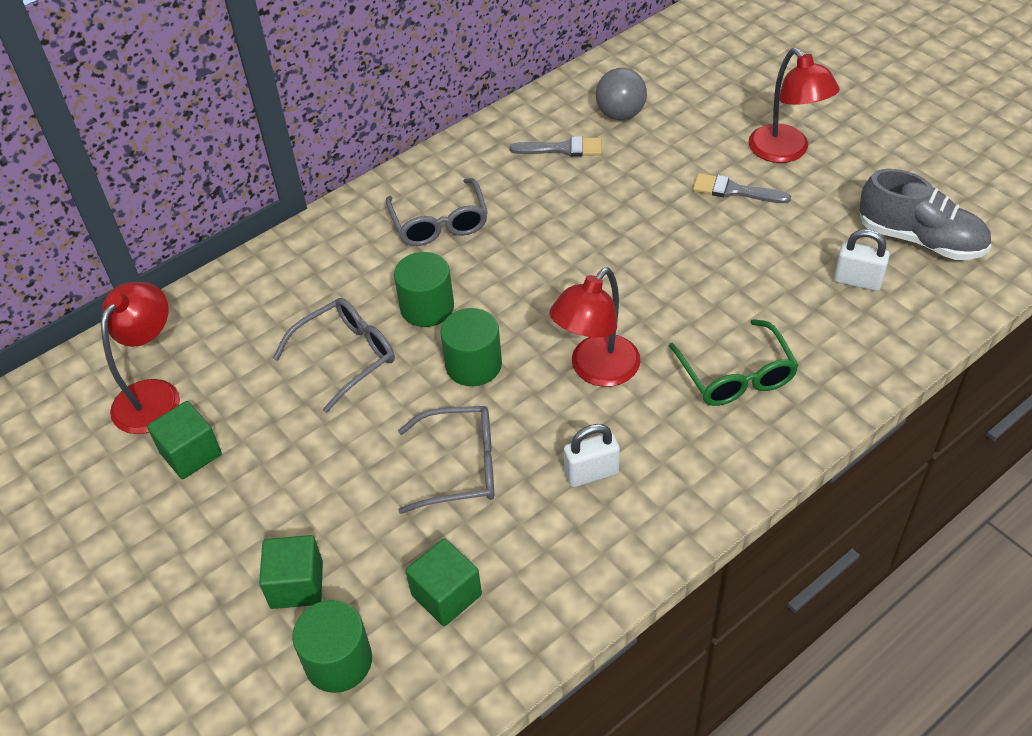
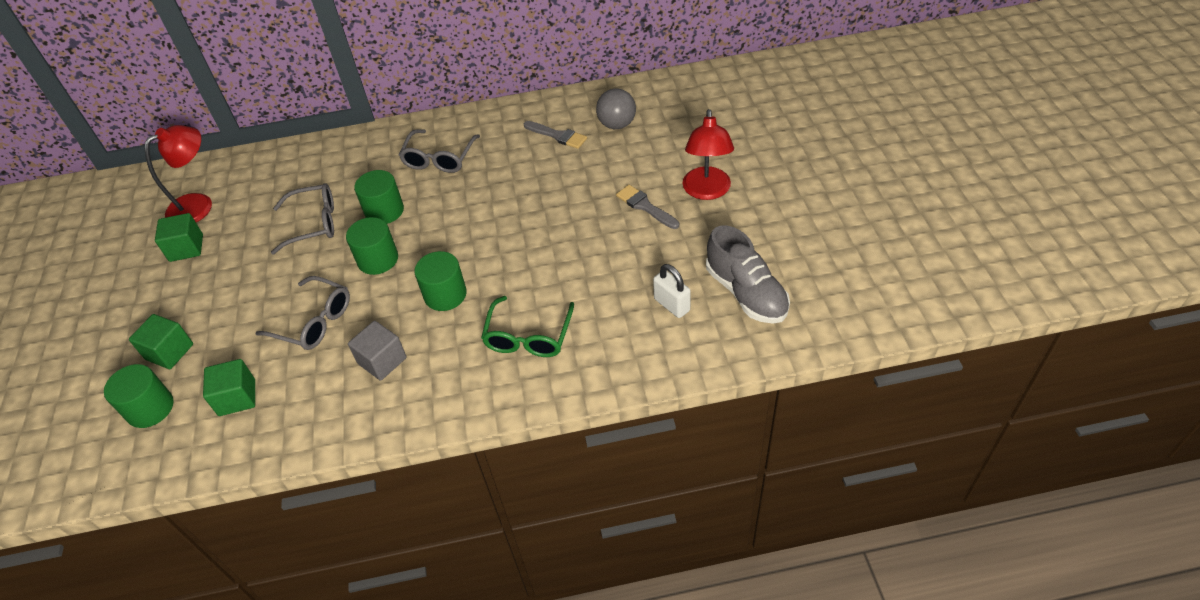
camera: 30 degrees right, 0 degrees up
(591, 473) = (382, 361): white padlock -> grey cube
(596, 370) = (445, 294): red lamp -> green cylinder

